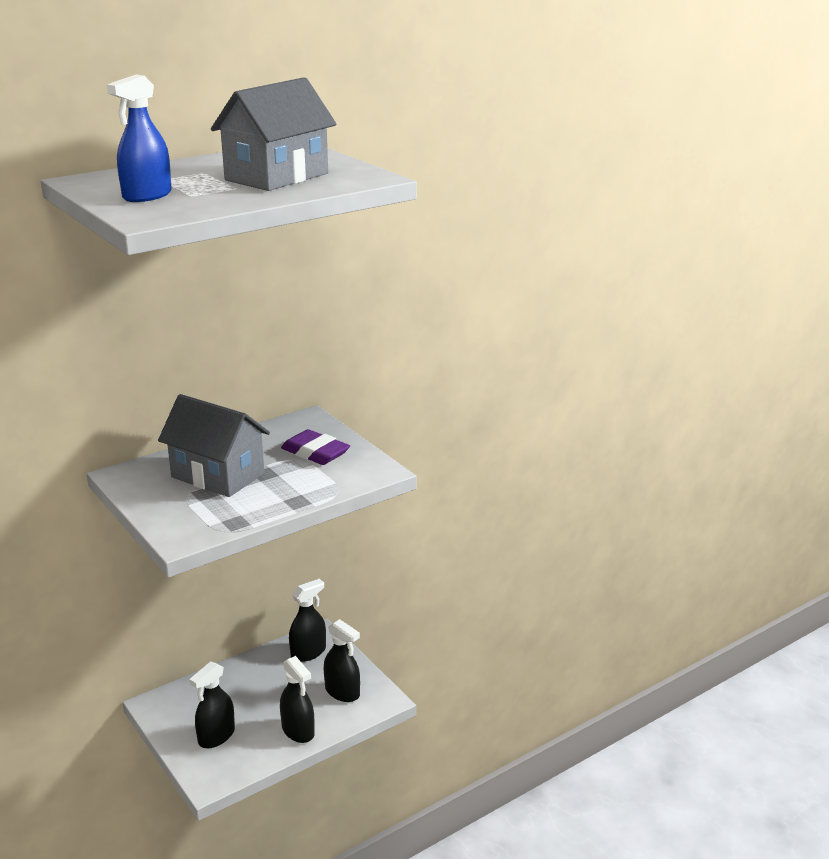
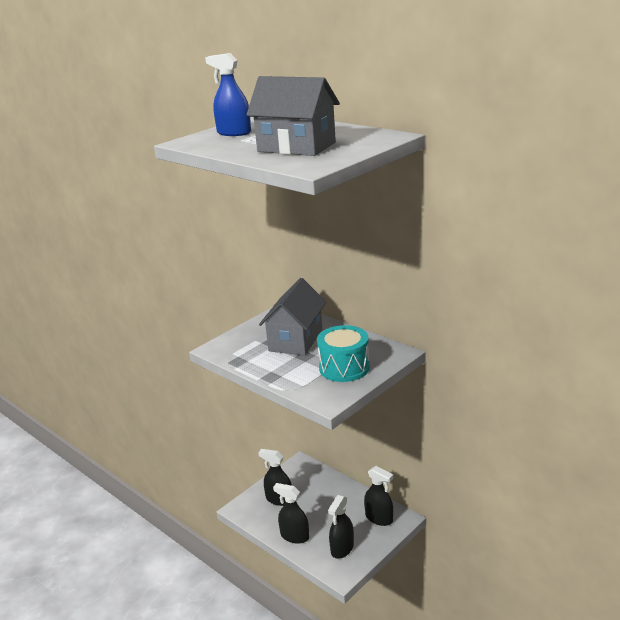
camera: 80 degrees right, 0 degrees up
(298, 731) = (294, 536): black spray bottle -> black spray bottle turned 75 degrees clockwise
(315, 453) = (344, 368): purple eraser -> turquoise drum

